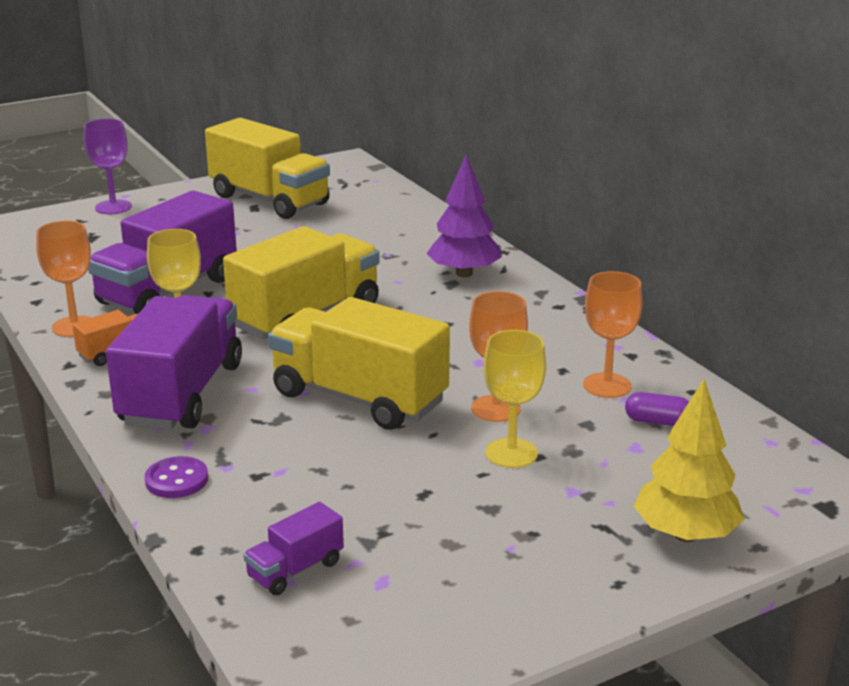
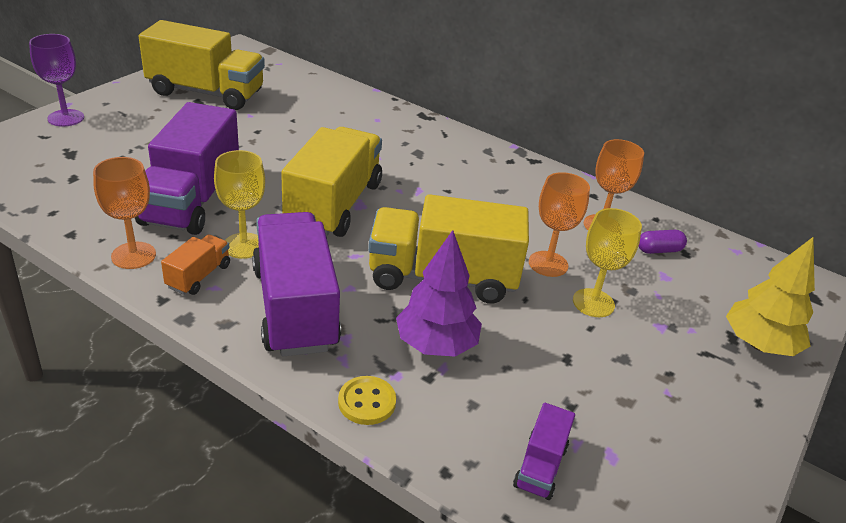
camera: 30 degrees left, 10 degrees up
(176, 480) = (367, 402): purple button -> yellow button
(464, 273) = (420, 142): purple tree -> purple tree (436, 345)

